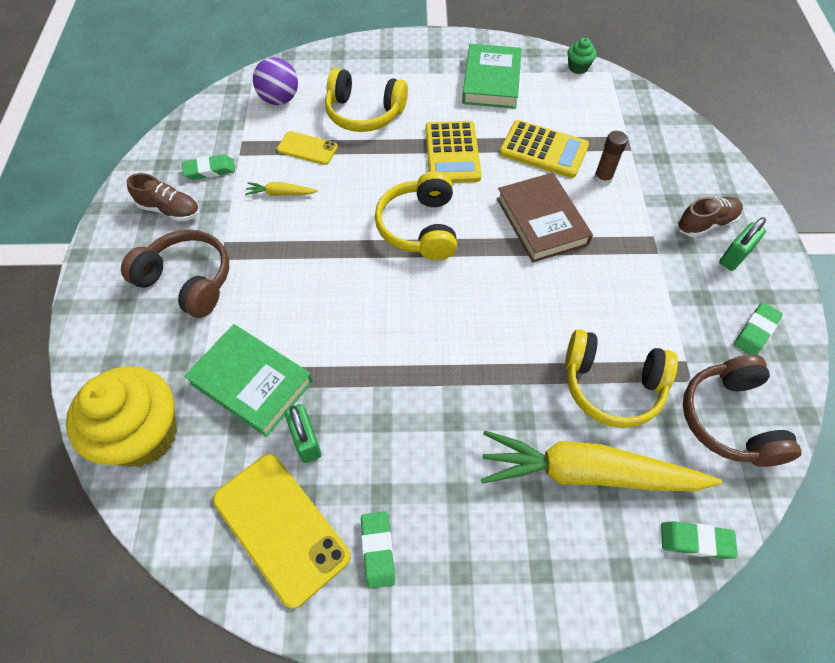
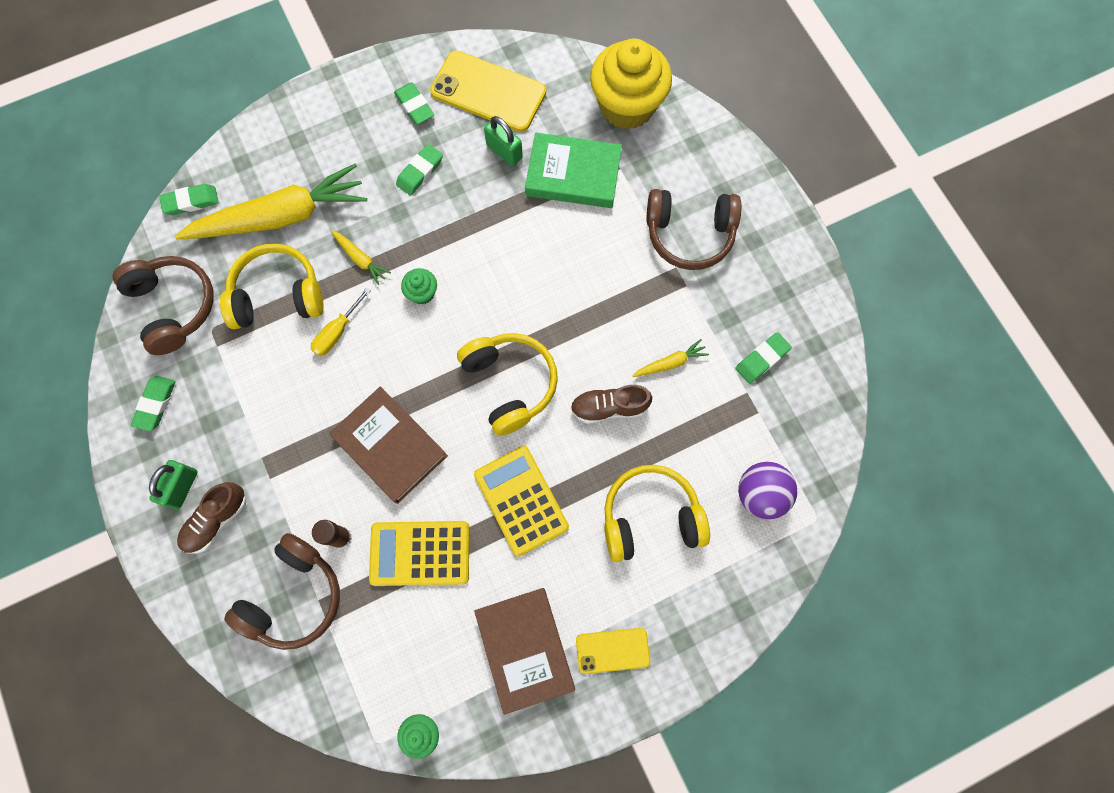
camera: 155 degrees right, 15 degrees up
(170, 210) = (763, 296): brown shoe -> brown shoe (609, 407)
(307, 148) = (681, 434): yellow phone -> yellow phone (612, 650)
(410, 458) = (420, 172): none -> green eraser
(463, 329) = (422, 293): none -> green cupcake
(491, 81) = (525, 649): green book -> brown book
(513, 387) = (360, 259): none -> yellow carrot
(560, 327) = (337, 332): none -> yellow screwdriver
(649, 158) = (294, 596): none -> brown headphones

